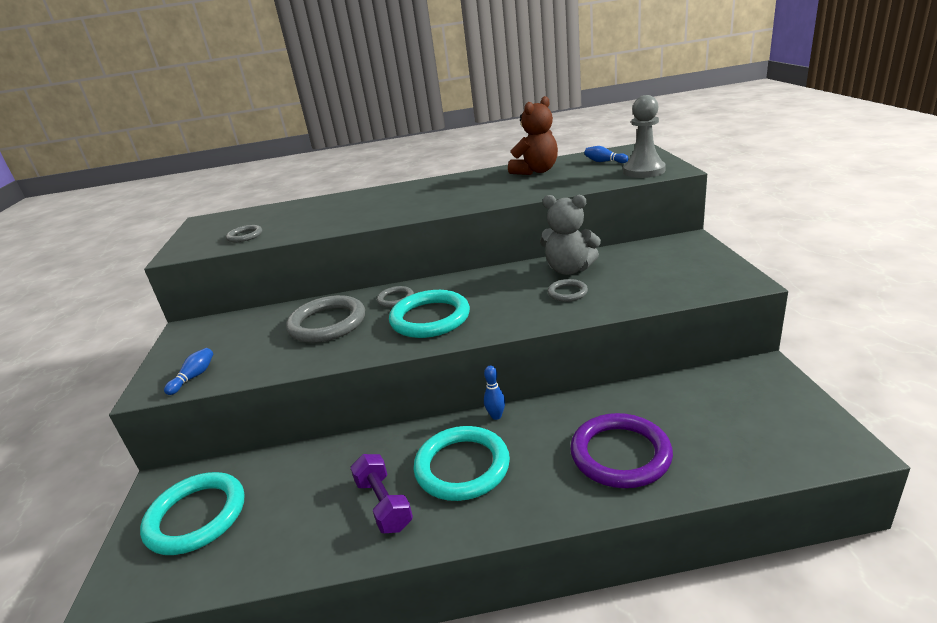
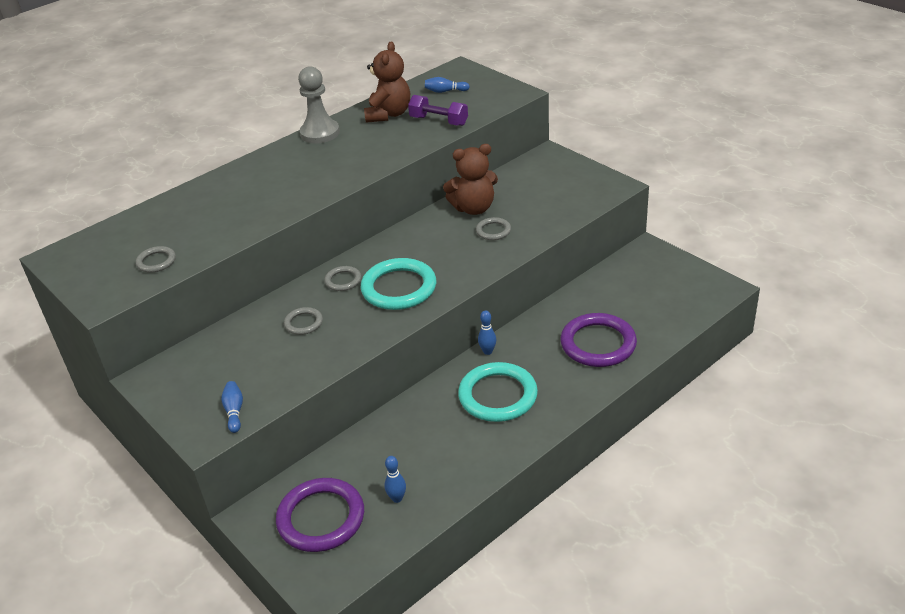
camera: 35 degrees left, 10 degrees up
(196, 516) = (321, 518): turquoise ring -> purple ring
(268, 532) = (397, 498): none -> blue bowling pin
(327, 323) = (303, 323): grey ring -> grey ring, size x0.50
(384, 504) = (466, 443): purple dumbbell -> purple dumbbell (439, 121)
(569, 269) = (474, 208): grey teddy bear -> brown teddy bear
(644, 171) = (493, 98): grey pawn -> grey pawn (320, 133)

